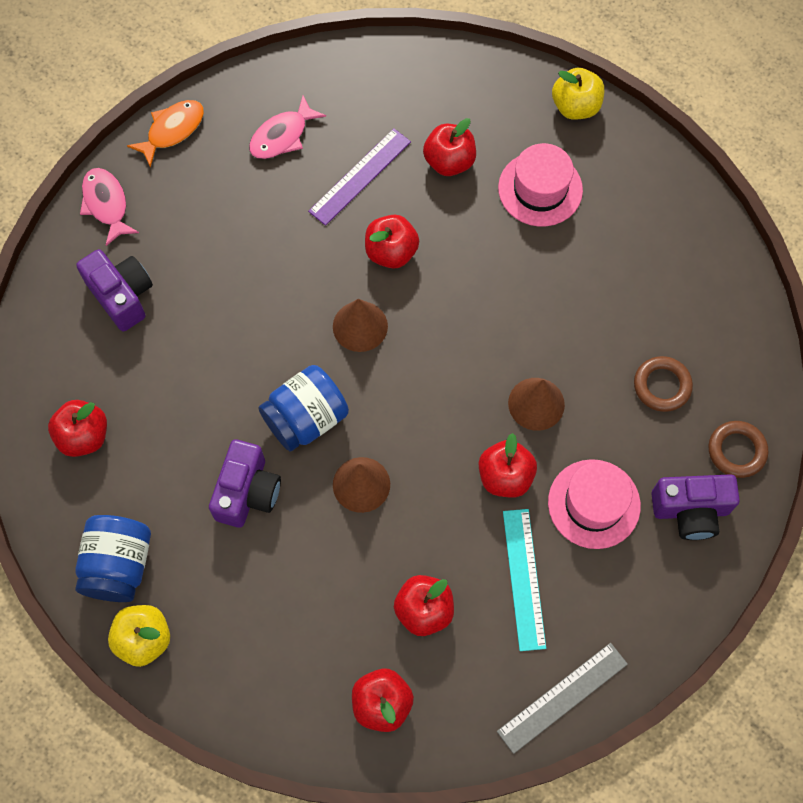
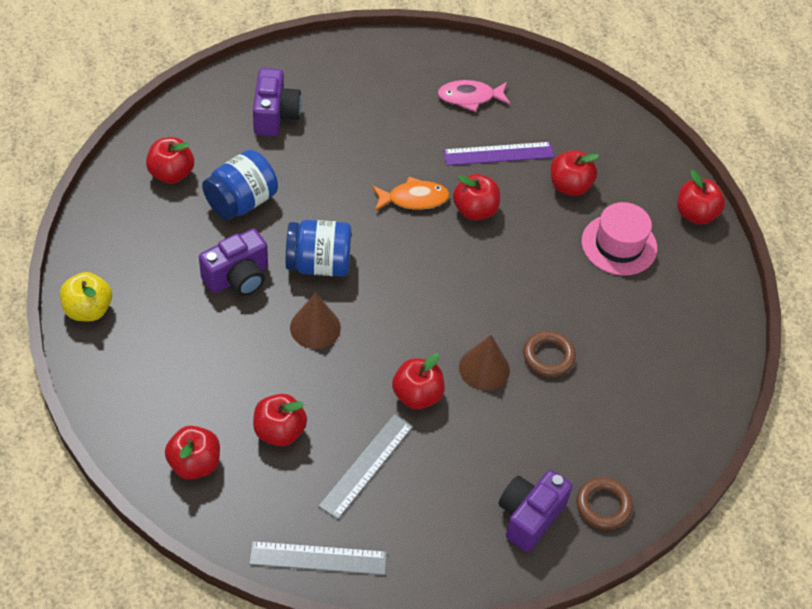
camera: 35 degrees right, 15 degrees down
(106, 204) = (318, 60): pink fish -> none
(119, 565) = (117, 258): blue jar -> blue jar (241, 202)
(172, 130) = (401, 48): orange fish -> orange fish (414, 199)
(360, 326) = (409, 237): brown cone -> none
(524, 579) = (366, 466): turquoise ruler -> grey ruler
(575, 106) = (695, 214): yellow apple -> red apple
(594, 504) = (463, 458): pink hat -> none
(662, 386) = (587, 424): brown ring -> brown ring (548, 356)
(690, 510) = (529, 516): purple camera -> purple camera turned 90 degrees clockwise

